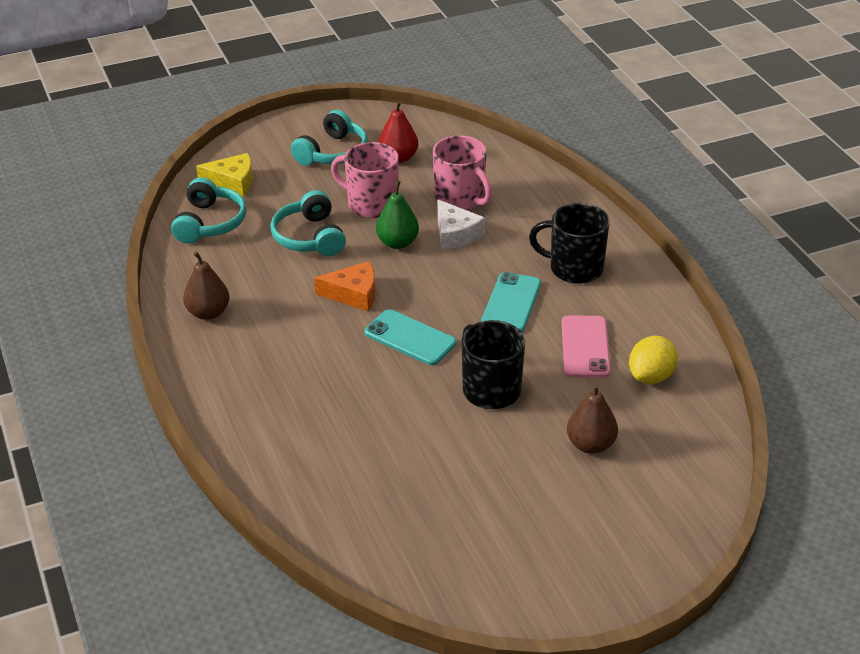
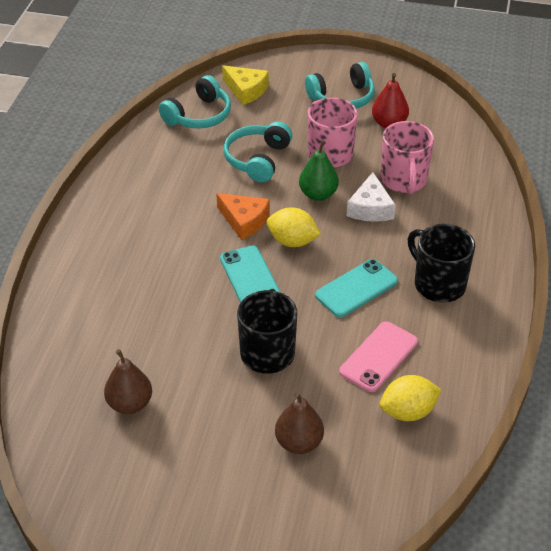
camera: 35 degrees right, 5 degrees up
(208, 313) = (130, 185): brown pear -> brown pear (130, 404)
(416, 291) = (292, 241): none -> yellow lemon

